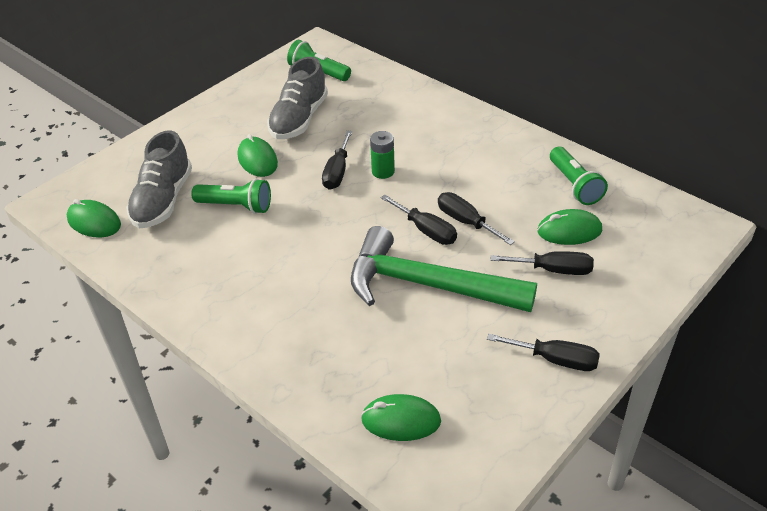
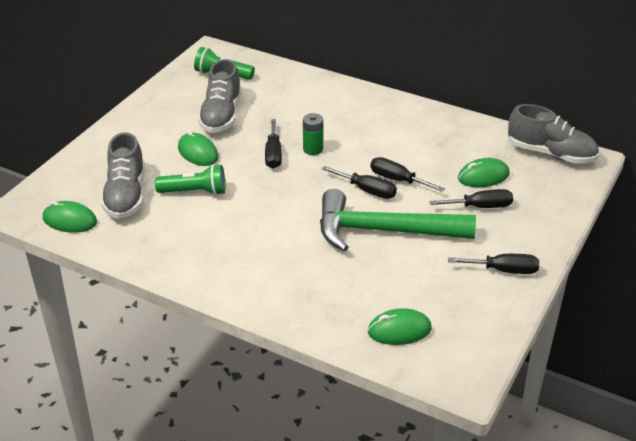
camera: 15 degrees left, 5 degrees down
(574, 185) = (476, 141): green flashlight -> none
(662, 212) = (551, 154): none -> grey shoe

